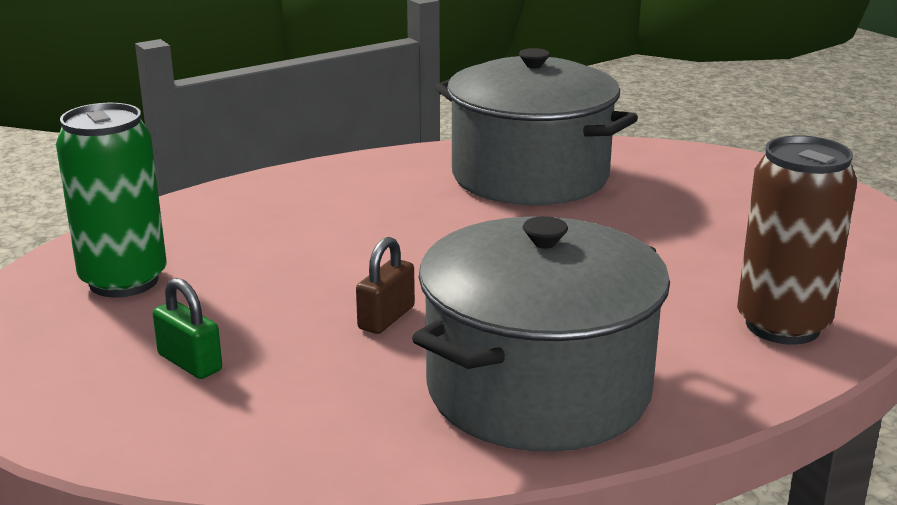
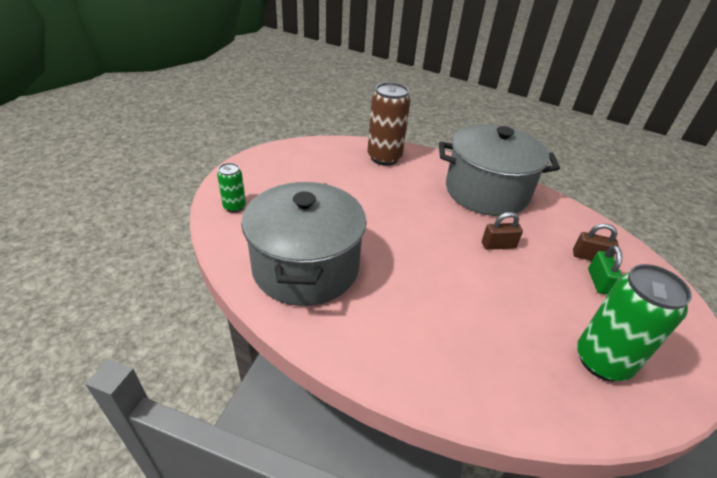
camera: 130 degrees left, 15 degrees up
(234, 392) = (590, 257): none -> brown padlock
(713, 167) = (234, 207): none -> green can

